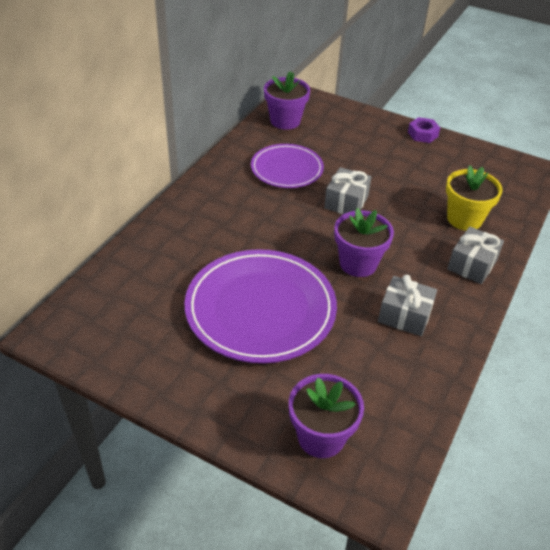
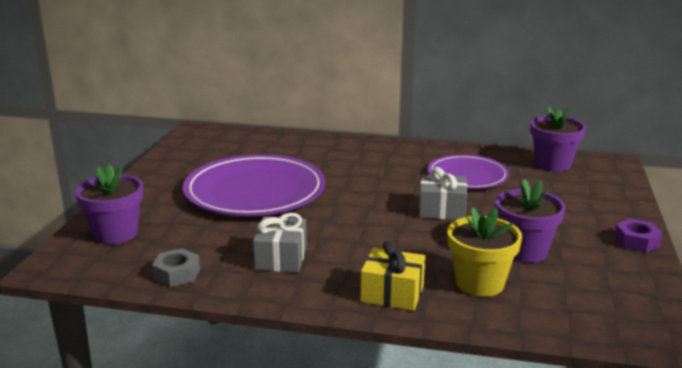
camera: 75 degrees right, 20 degrees down
(358, 263) = (345, 226): purple flower pot -> purple flower pot (524, 251)
(418, 392) = (177, 274): none -> grey nut
(472, 265) = (392, 294): grey gift -> yellow gift

